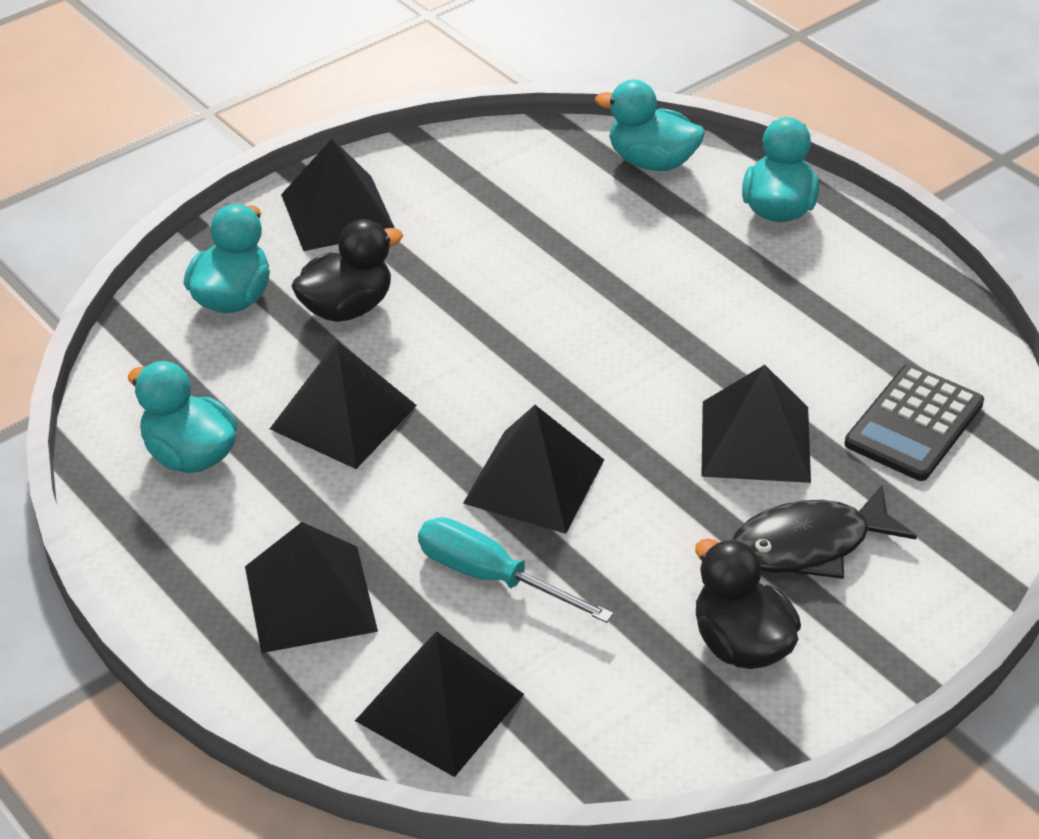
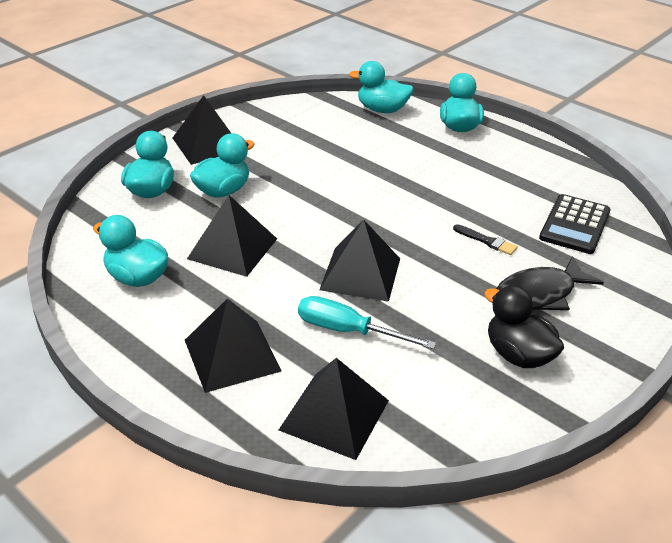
camera: 10 degrees left, 5 degrees down
(347, 308) = (223, 191): black duck -> turquoise duck
(755, 441) = (487, 241): black pyramid -> black brush

